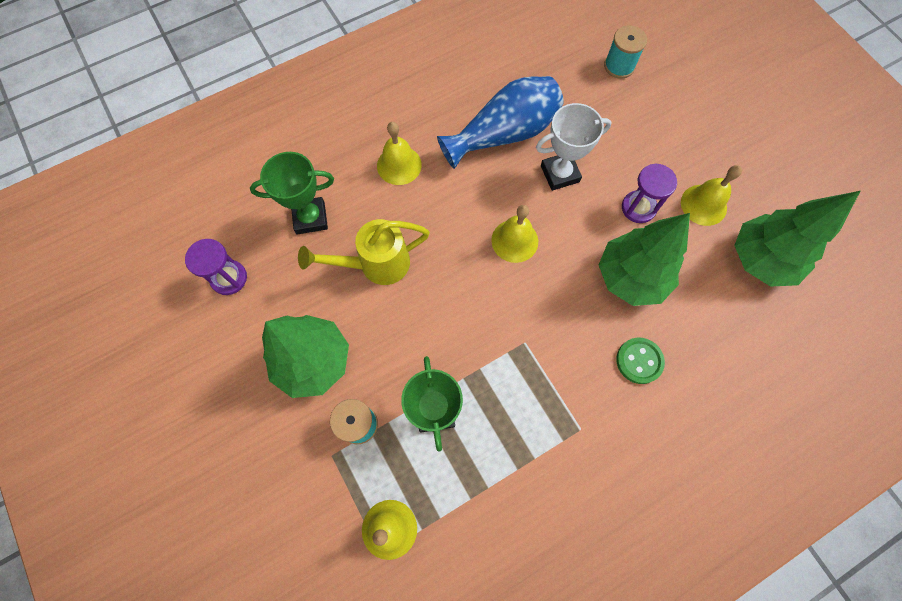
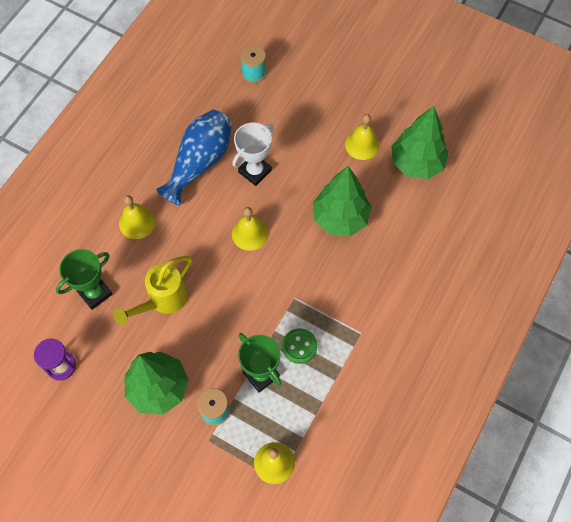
camera: 30 degrees left, 5 degrees down
(638, 208) = (320, 168): purple hourglass -> none
(639, 361) = (374, 270): green button -> green button (299, 346)

